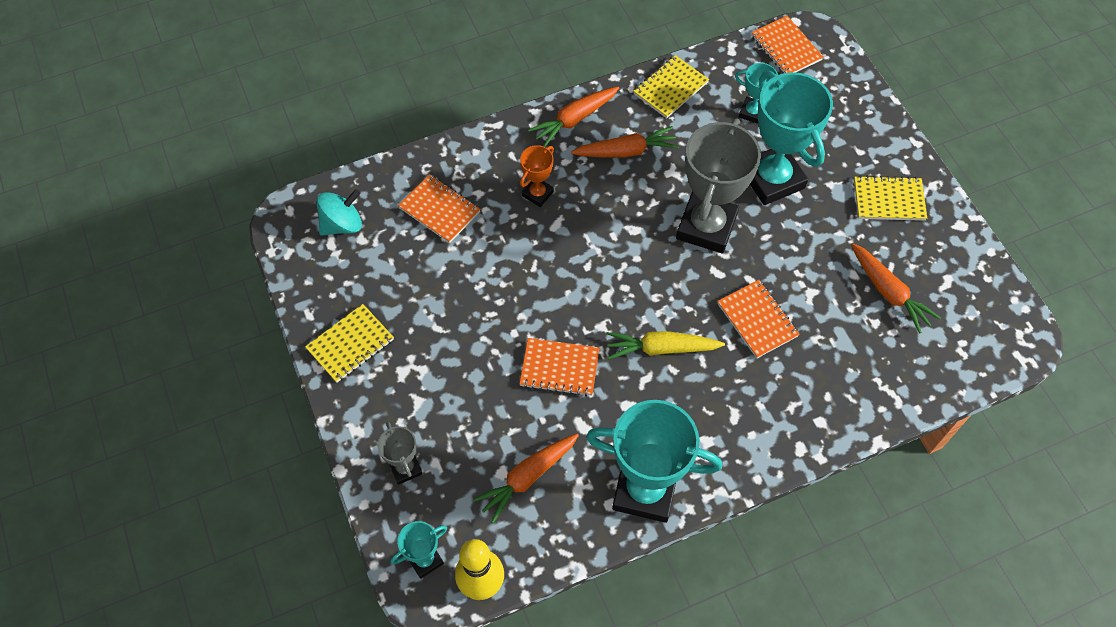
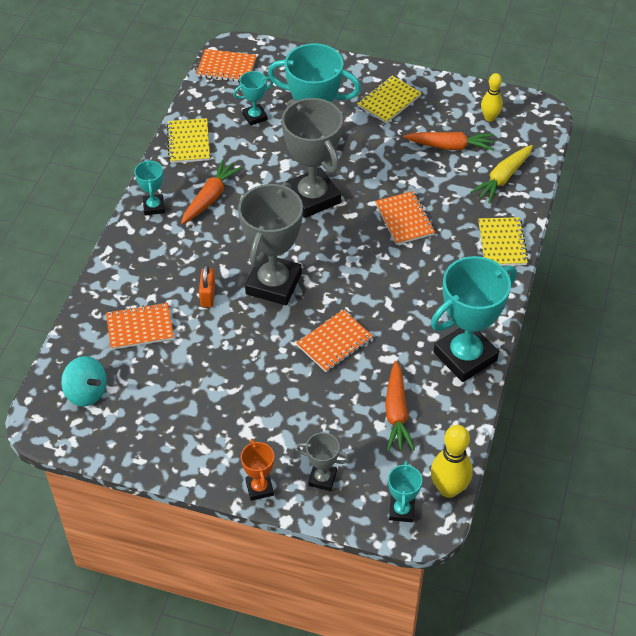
camera: 50 degrees left, 10 degrees down
(342, 224) = (86, 392): turquoise spinning top -> turquoise spinning top turned 120 degrees clockwise
(350, 344) = (192, 450): yellow notebook -> yellow notebook (502, 243)
(519, 232) = (208, 295): none -> orange padlock
(537, 194) = (189, 265): orange trophy -> orange trophy (259, 488)
(574, 120) = (154, 207): orange carrot -> turquoise trophy
(578, 271) = (273, 284): none -> grey trophy
(661, 348) = (375, 280): yellow carrot -> yellow carrot (502, 178)
(757, 320) = (404, 219): orange notebook -> orange notebook turned 60 degrees clockwise
(964, 299) = (489, 118): none -> yellow bowling pin

